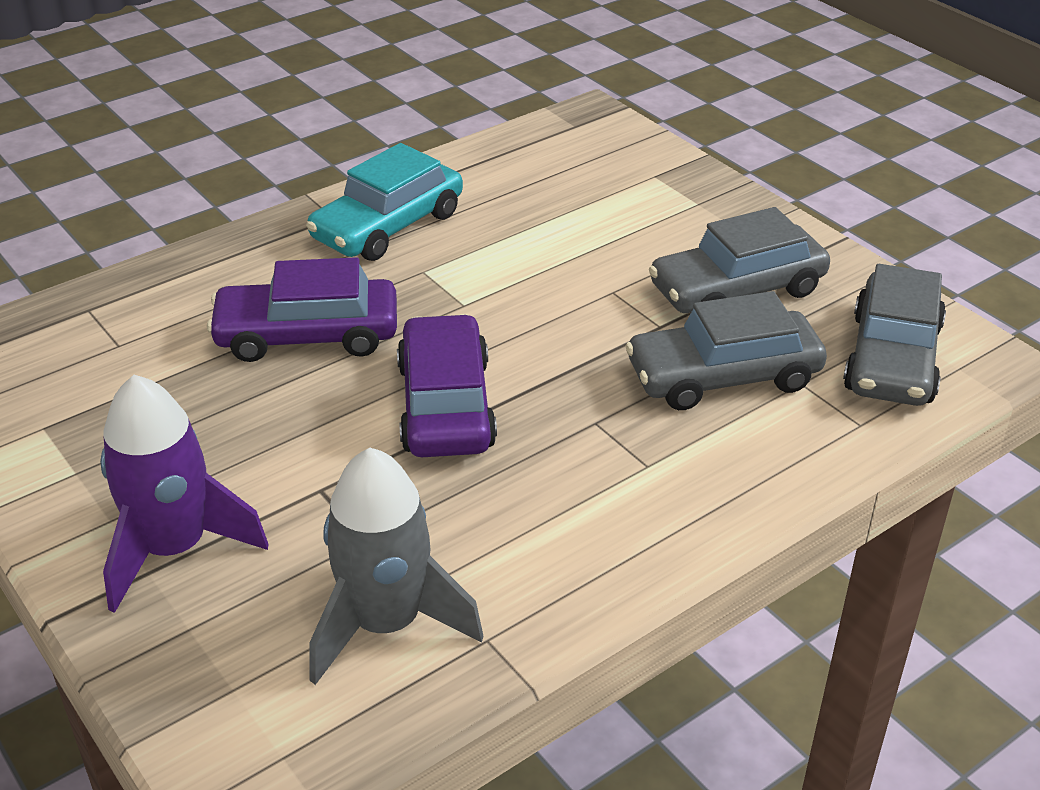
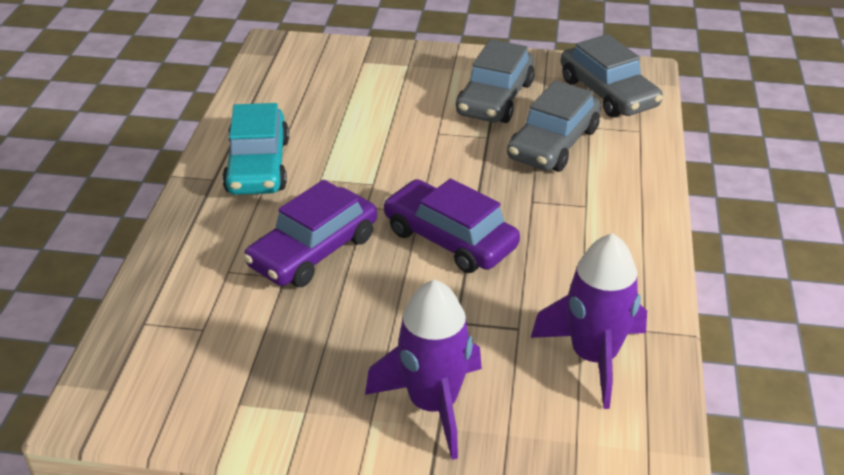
camera: 45 degrees left, 0 degrees up
(386, 623) = (593, 357): grey rocket -> purple rocket

